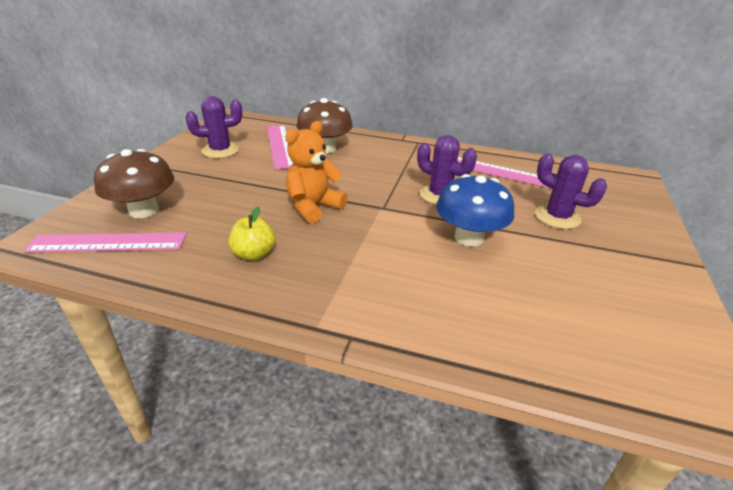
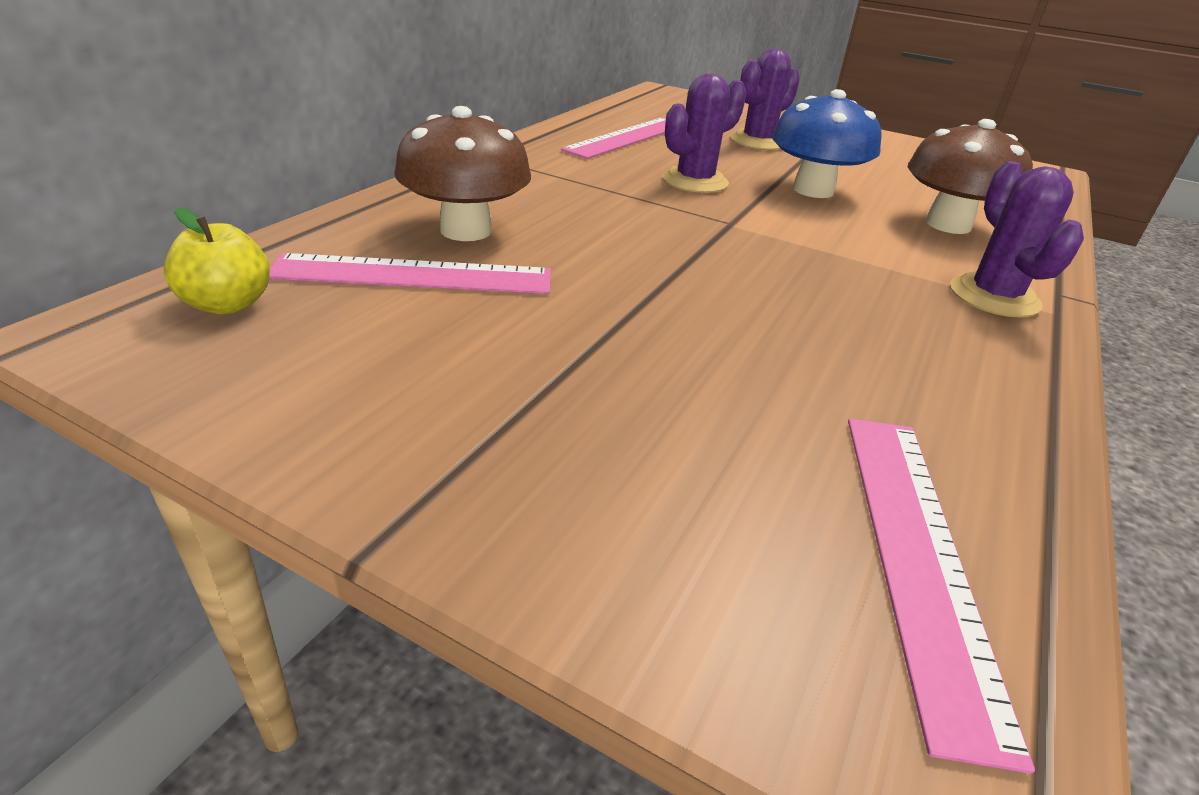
camera: 80 degrees left, 0 degrees up
(144, 210) = (741, 497): brown mushroom -> brown mushroom (948, 225)
(220, 151) = (385, 360): purple cactus -> purple cactus (994, 297)
(254, 254) = (901, 345): yellow apple -> yellow apple (227, 304)
(313, 207) = (729, 274): orange teddy bear -> none

